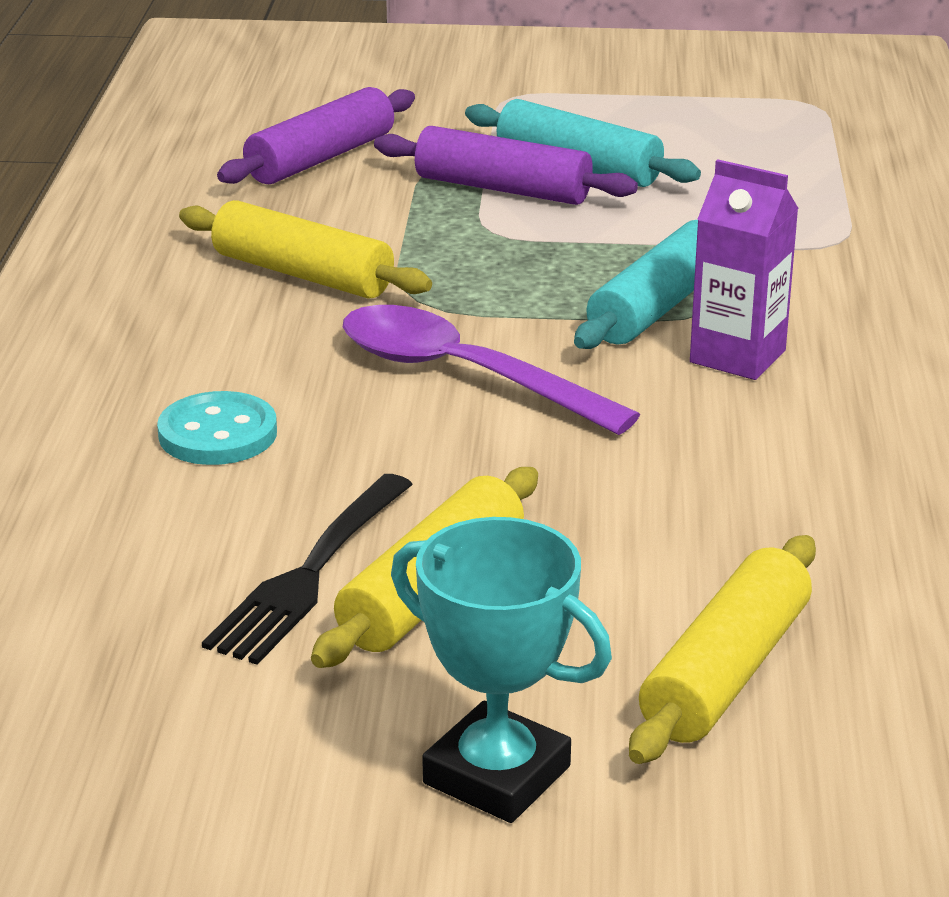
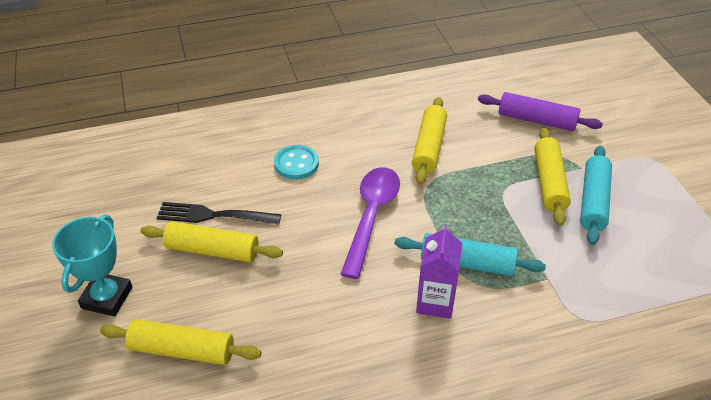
camera: 70 degrees right, 15 degrees up
(502, 189) = (549, 182): purple rolling pin -> yellow rolling pin

